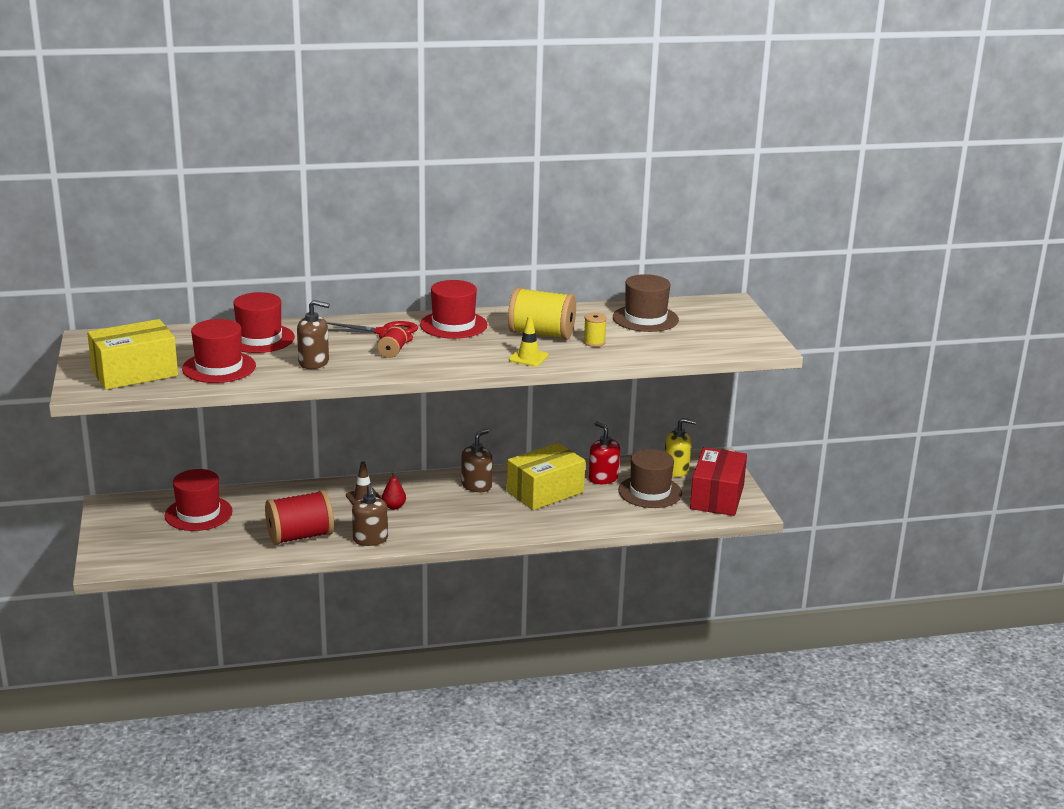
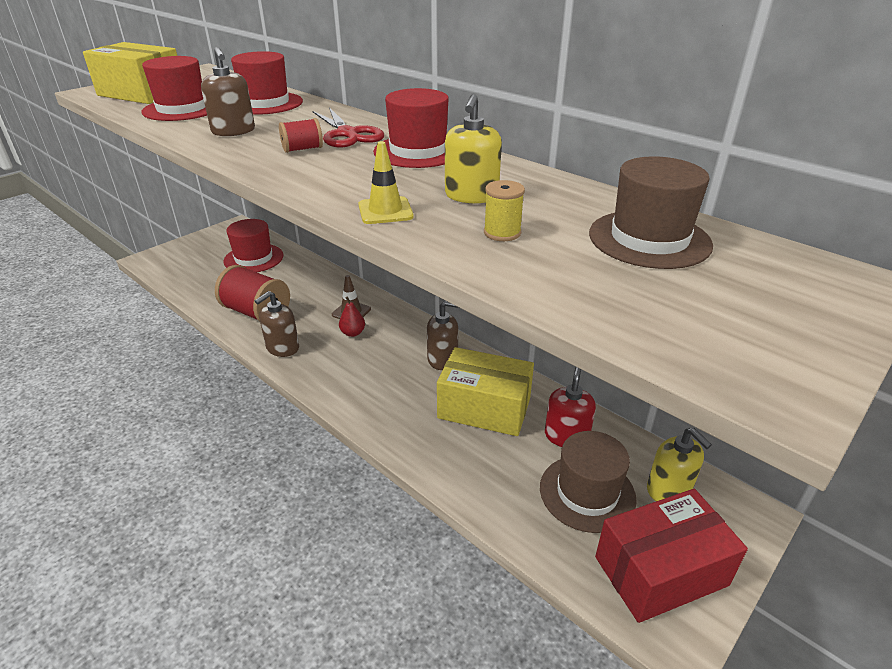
camera: 55 degrees right, 10 degrees up
(541, 334) = (471, 196): yellow spool -> yellow soap dispenser

